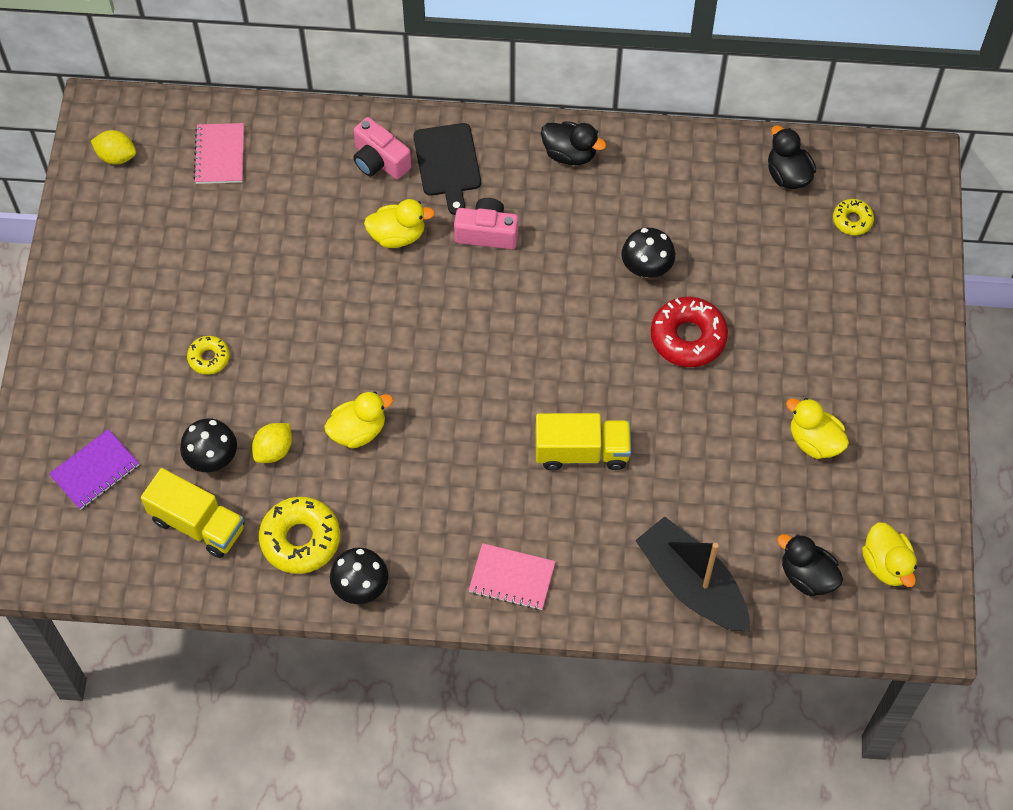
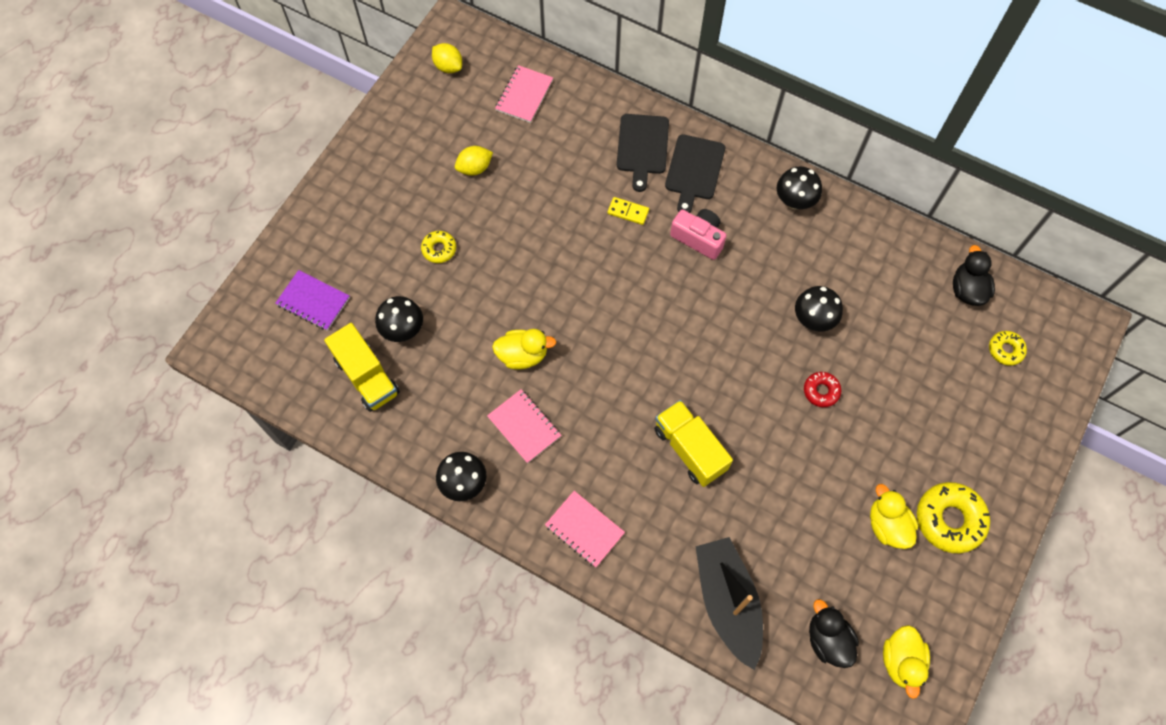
camera: 25 degrees right, 5 degrees up
(95, 471) = (313, 301): purple notebook -> purple notebook turned 45 degrees clockwise
(274, 450) = (451, 343): yellow lemon -> yellow lemon (474, 168)
(300, 539) = (437, 423): yellow donut -> yellow donut (949, 519)
(379, 161) = (642, 147): pink camera -> black cutting board
(397, 235) = (628, 212): yellow duck -> yellow domino
(397, 503) = (524, 426): none -> pink notebook
(570, 154) = (794, 201): black duck -> black mushroom
(581, 451) = (690, 449): yellow truck -> yellow truck turned 150 degrees counterclockwise
(688, 337) = (821, 391): red donut -> red donut, size x0.55

